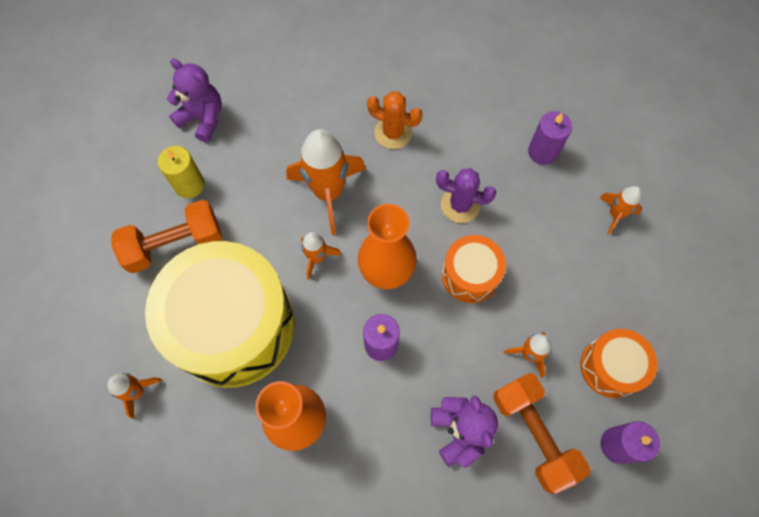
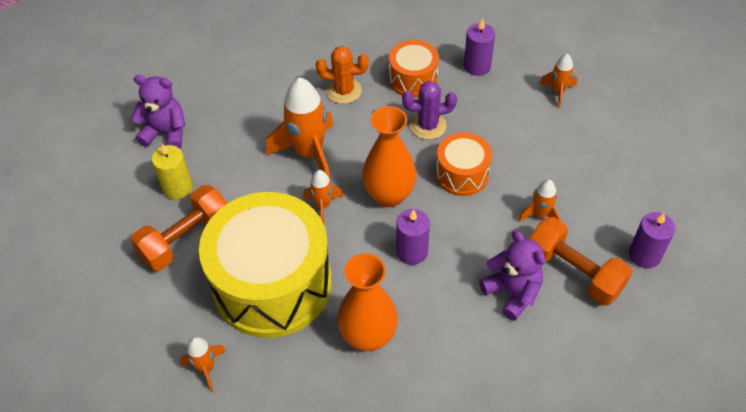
camera: 20 degrees left, 15 degrees down
(610, 367) = (610, 201): orange drum -> orange drum (413, 79)

